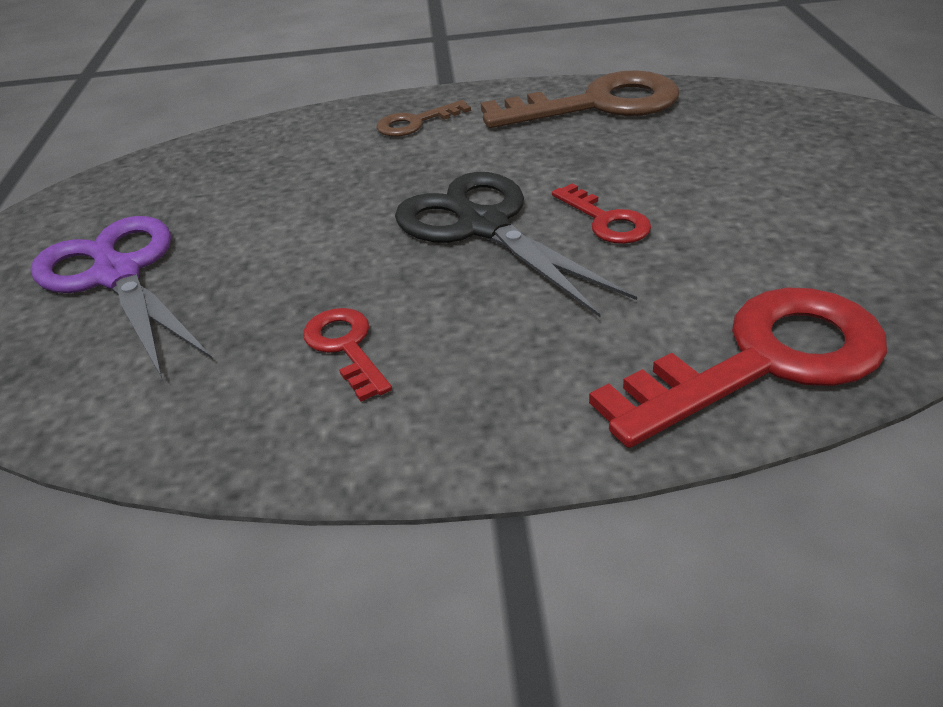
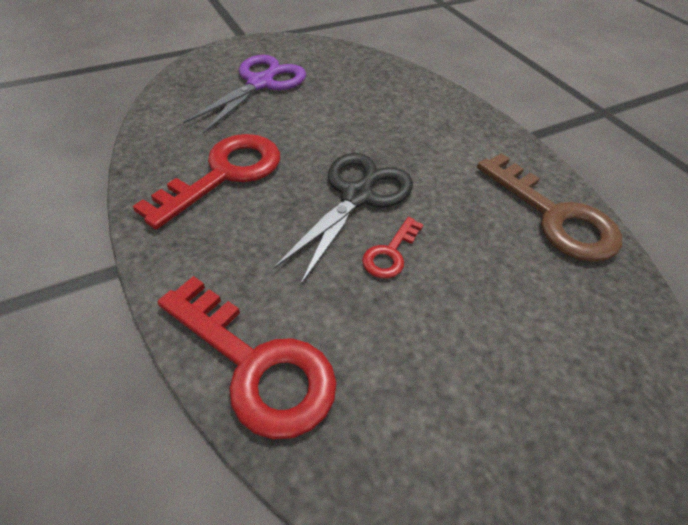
camera: 60 degrees right, 10 degrees up
(346, 347) = (225, 174): red key -> red key, size x2.02
(415, 123) = (465, 134): brown key -> none

